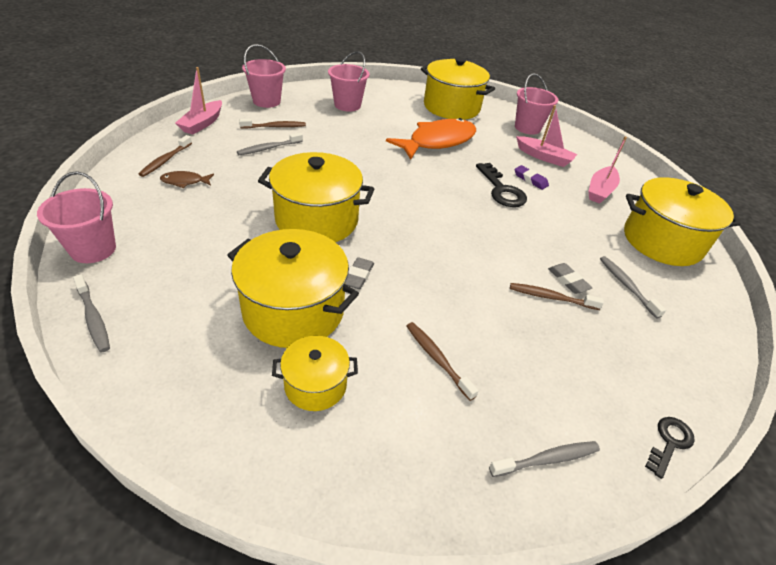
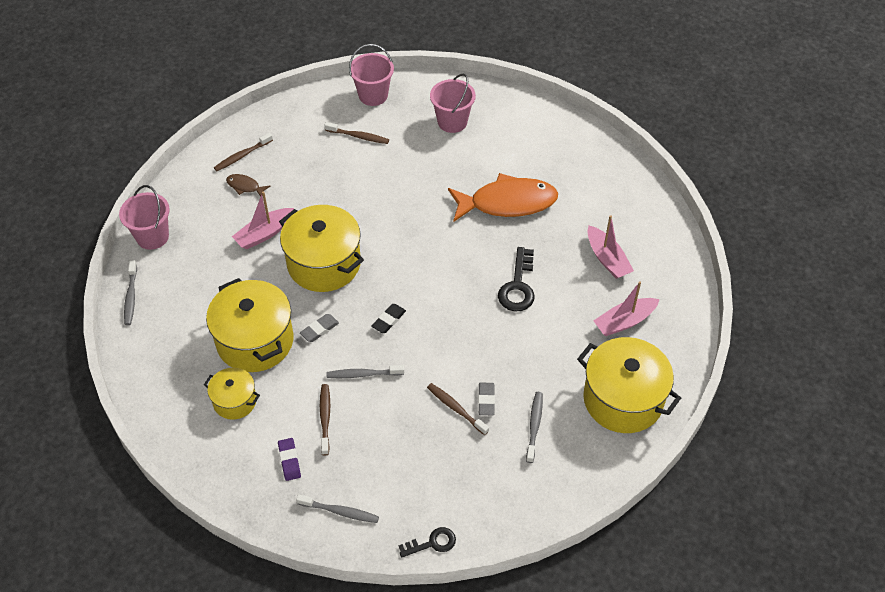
camera: 35 degrees right, 10 degrees up
(202, 123) = (295, 114): pink boat -> pink boat (264, 234)
(269, 148) = (336, 165): grey toothbrush -> grey toothbrush (363, 374)
(420, 246) = (388, 320): none -> black eraser
(451, 107) = (568, 154): yellow pot -> none
(527, 128) = (631, 211): pink bucket -> none
(530, 180) = (561, 283): purple eraser -> purple eraser (289, 460)

